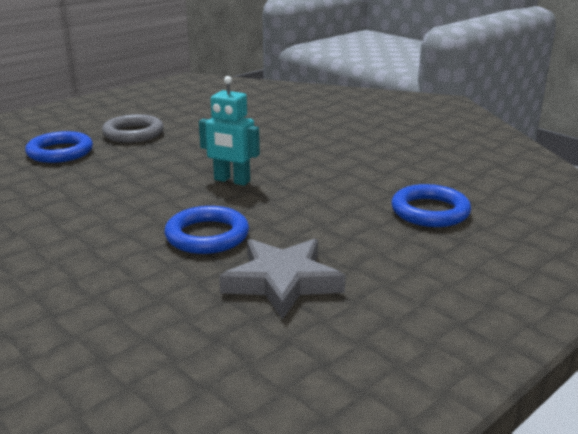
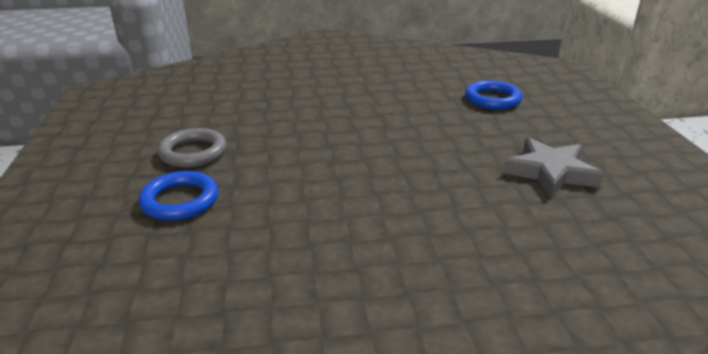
camera: 55 degrees left, 5 degrees up
(207, 235) = (456, 178): blue ring -> none
(231, 181) = (366, 141): turquoise robot -> none

